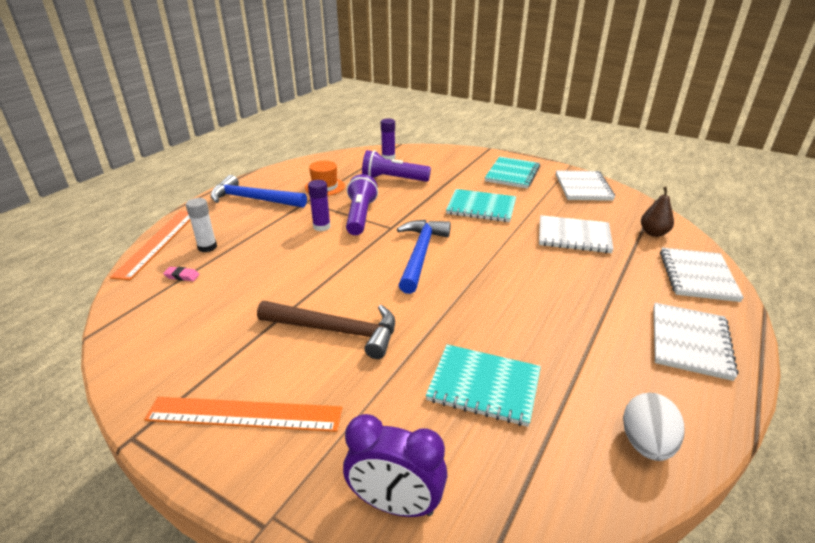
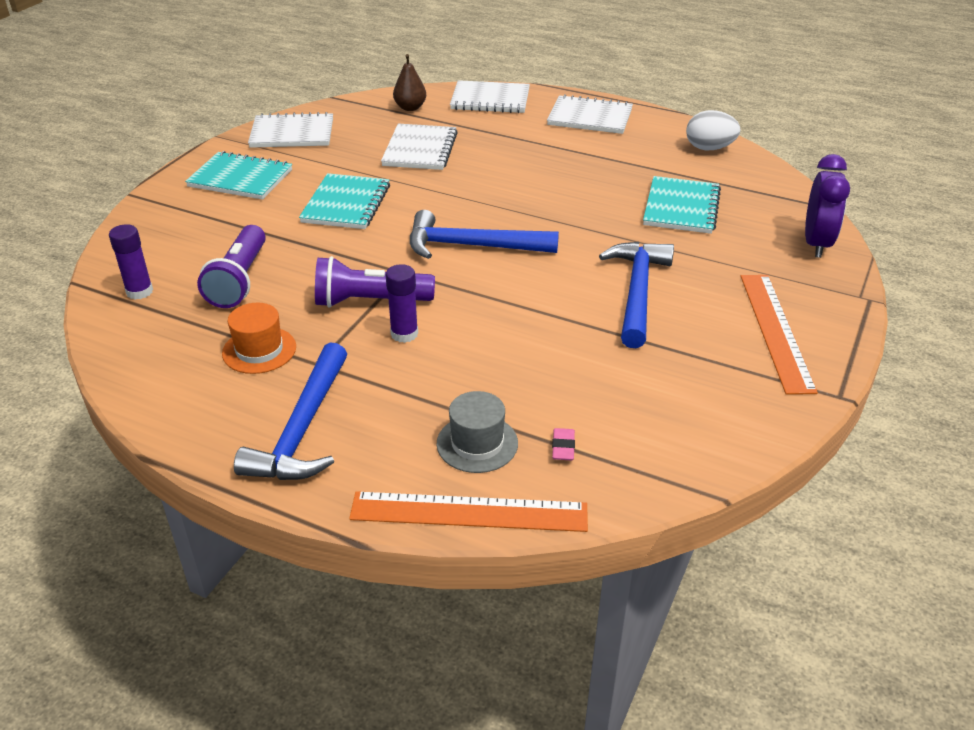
camera: 95 degrees left, 5 degrees up
(207, 247) = (477, 443): white glue stick -> grey hat
(336, 331) = (637, 292): brown hammer -> blue hammer

